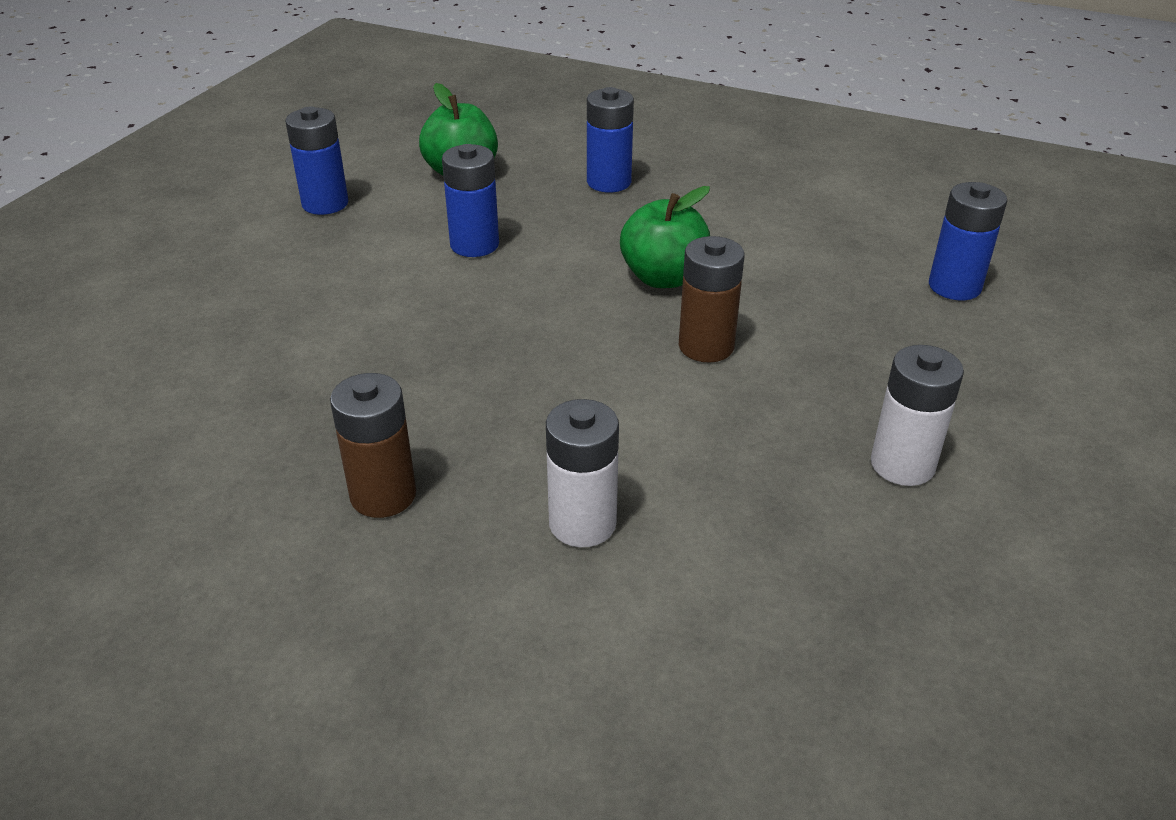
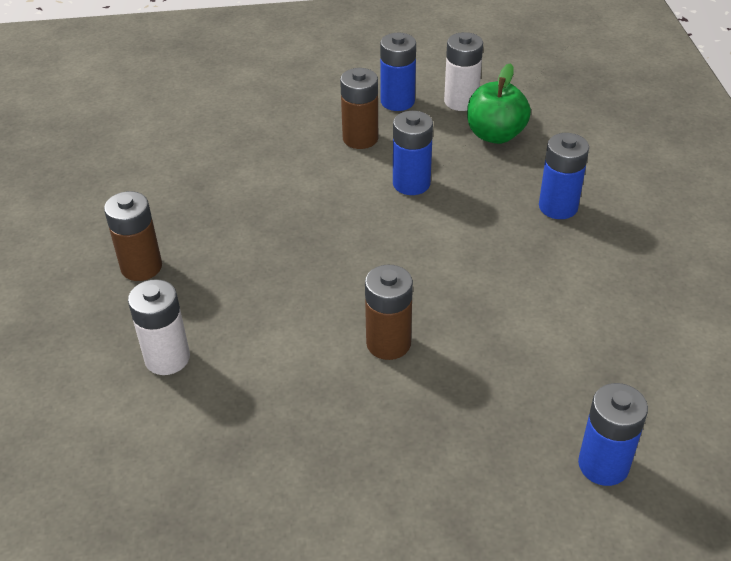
camera: 60 degrees right, 5 degrees up
(355, 248) = (360, 138): none -> brown battery
(663, 277) = (455, 288): green apple -> none
(902, 465) = (329, 500): white battery -> white battery (461, 101)

